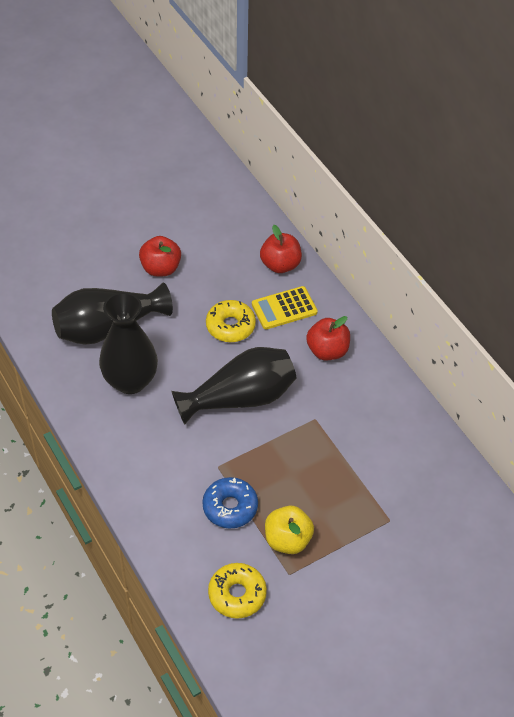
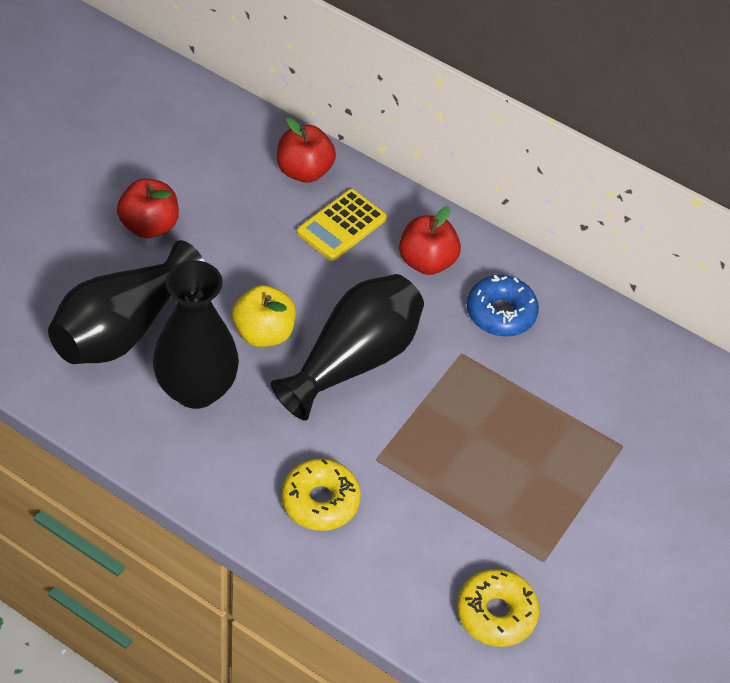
camera: 30 degrees left, 0 degrees up
(230, 326) = (286, 271): yellow donut -> yellow donut (320, 501)
(230, 507) = (422, 505): blue donut -> blue donut (501, 313)
(287, 540) = (517, 519): yellow apple -> yellow apple (263, 333)

